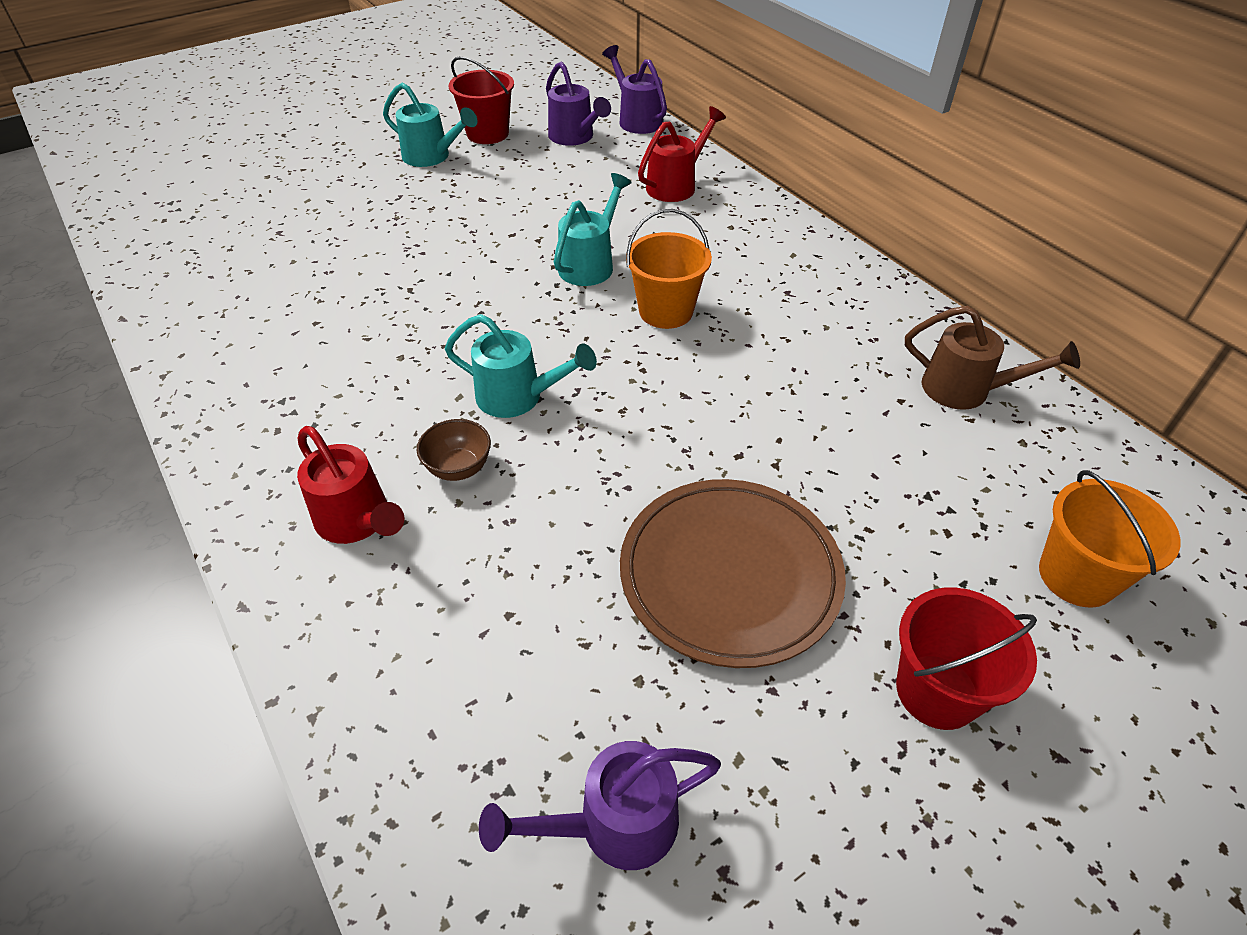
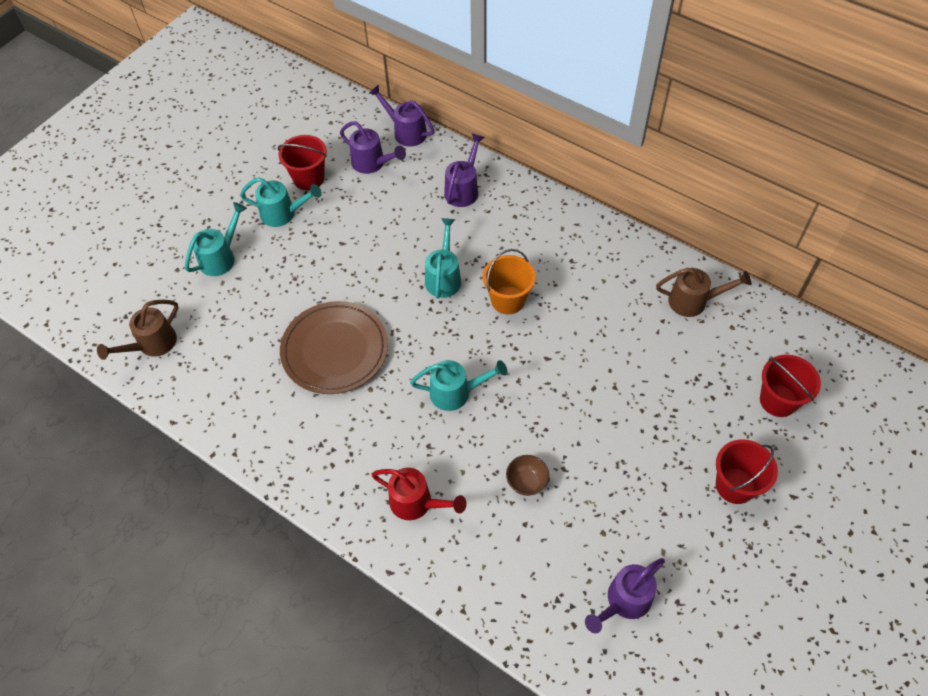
camera: 20 degrees left, 10 degrees up
(173, 235) = (152, 345): none -> brown watering can
(326, 177) = (221, 257): none -> turquoise watering can
(459, 468) = (450, 451): brown bowl -> brown bowl (526, 482)
(676, 185) = (463, 189): red watering can -> purple watering can
(730, 574) = (620, 461): brown plate -> brown plate (335, 350)
(1076, 576) = (778, 400): orange bucket -> red bucket

